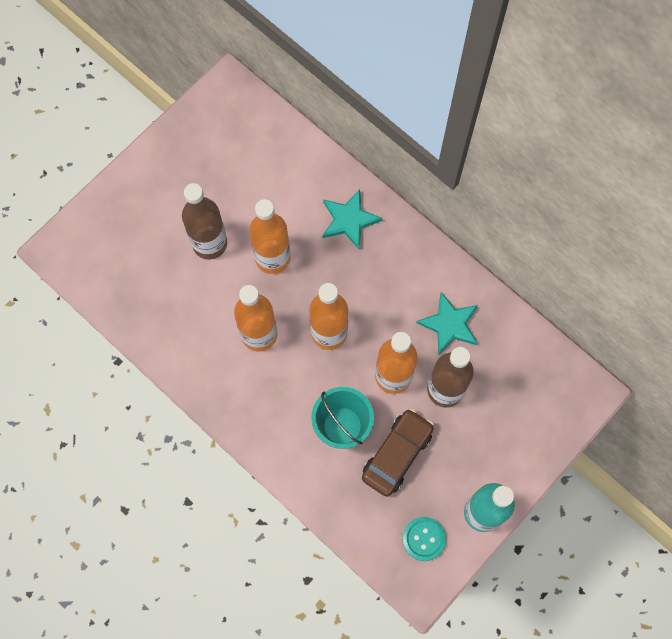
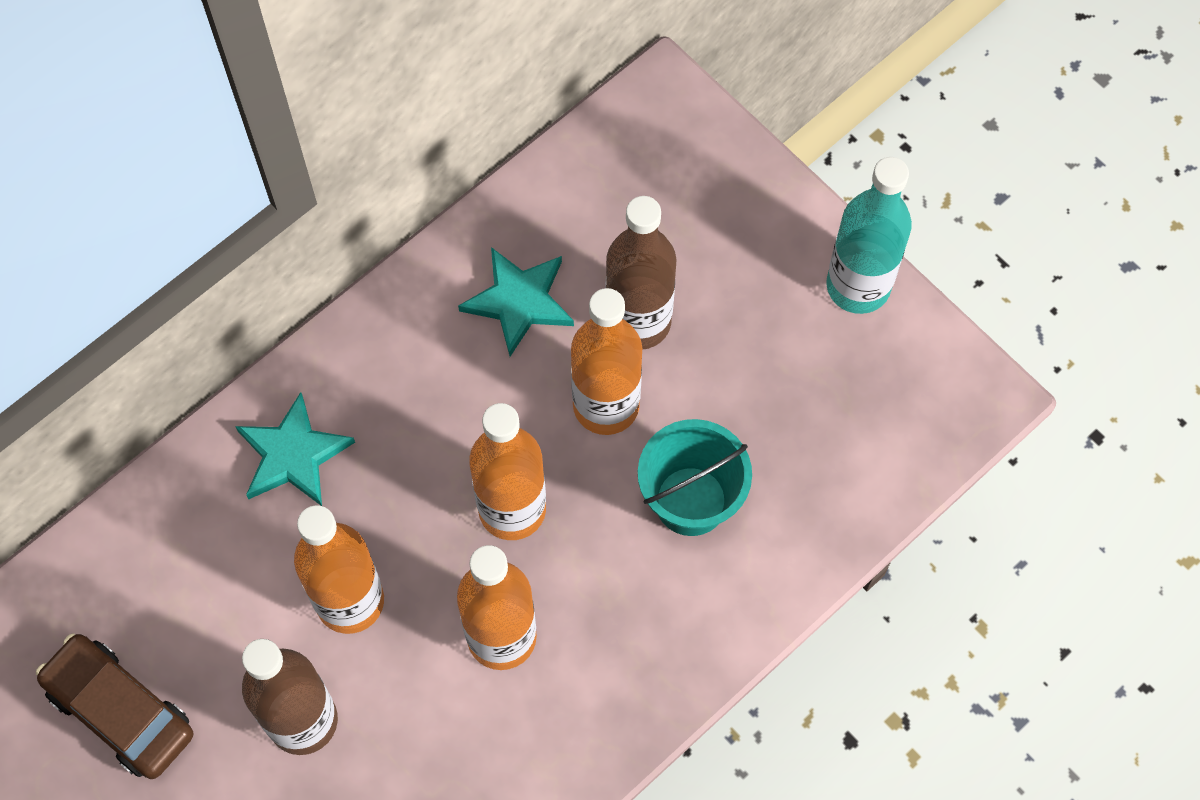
camera: 85 degrees left, 5 degrees down
(397, 454) = (749, 413): brown car -> brown car (120, 711)
(424, 539) = (898, 383): turquoise button -> none

